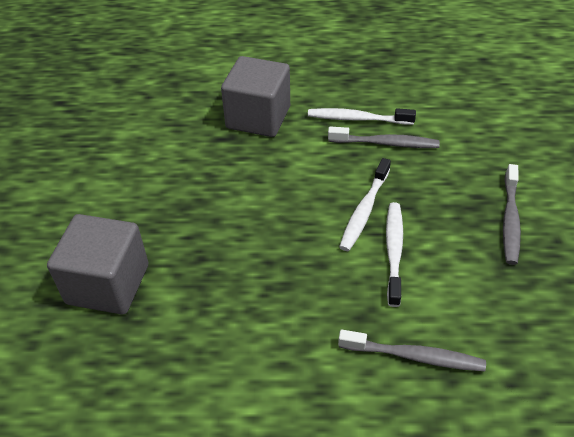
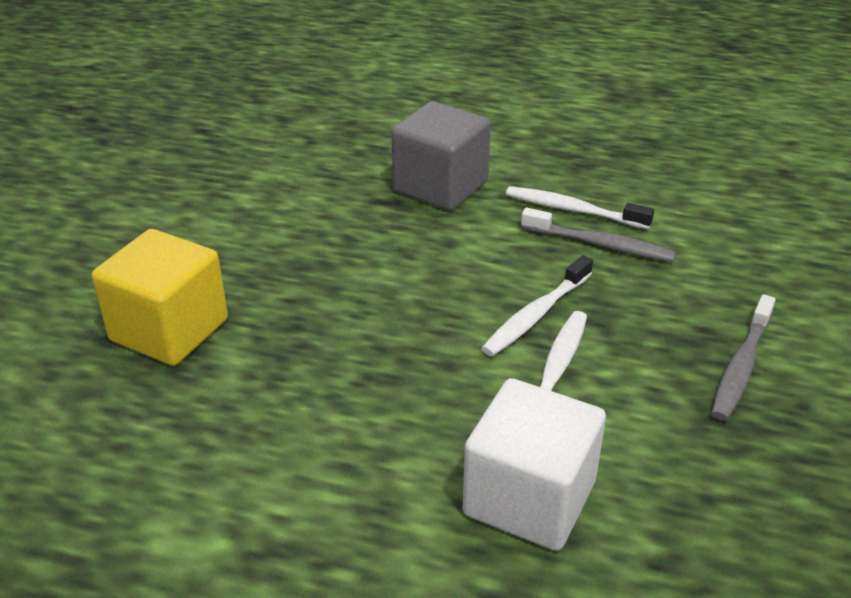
camera: 15 degrees right, 10 degrees down
(108, 284) = (169, 330): grey cube -> yellow cube
(414, 356) = (529, 498): grey toothbrush -> white cube

